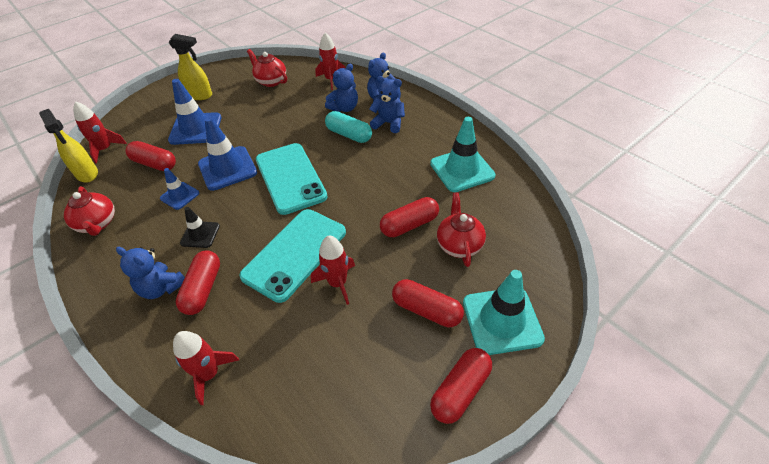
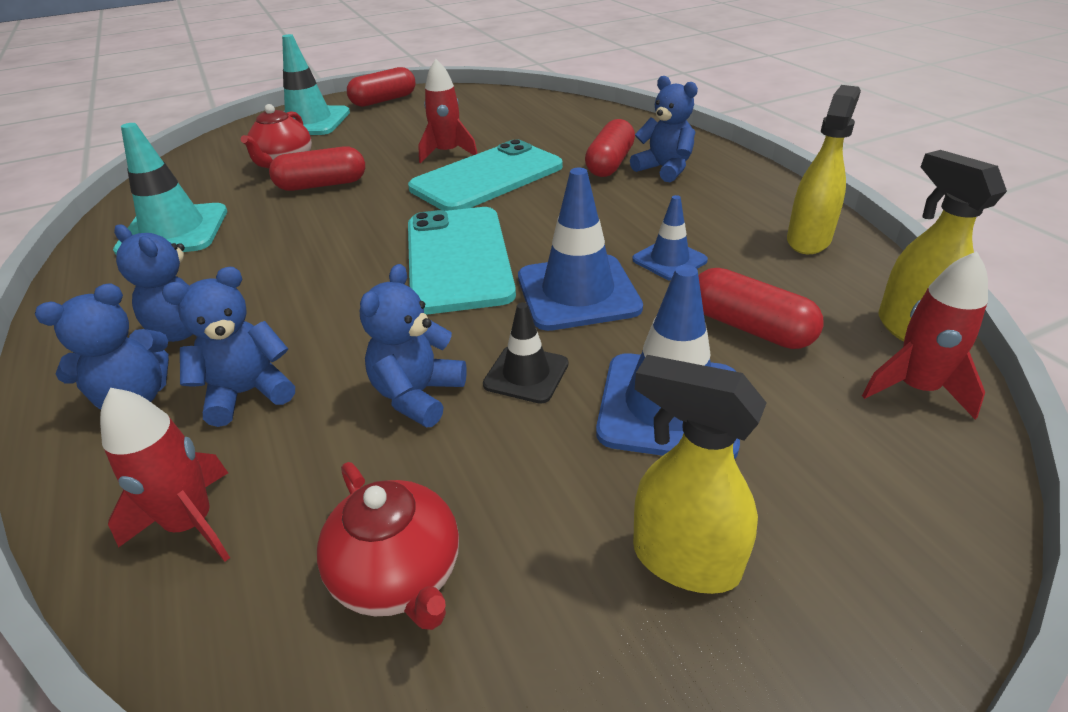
camera: 165 degrees left, 10 degrees down
(98, 224) = (808, 240): red teapot -> yellow spray bottle
(200, 234) = (621, 208): black traffic cone -> black traffic cone (526, 374)
(209, 374) = (597, 120): red rocket -> none
(284, 117) = (417, 395): none -> blue teddy bear
(349, 135) = (296, 319): turquoise capsule -> none
(426, 310) = (370, 131): red capsule -> none

